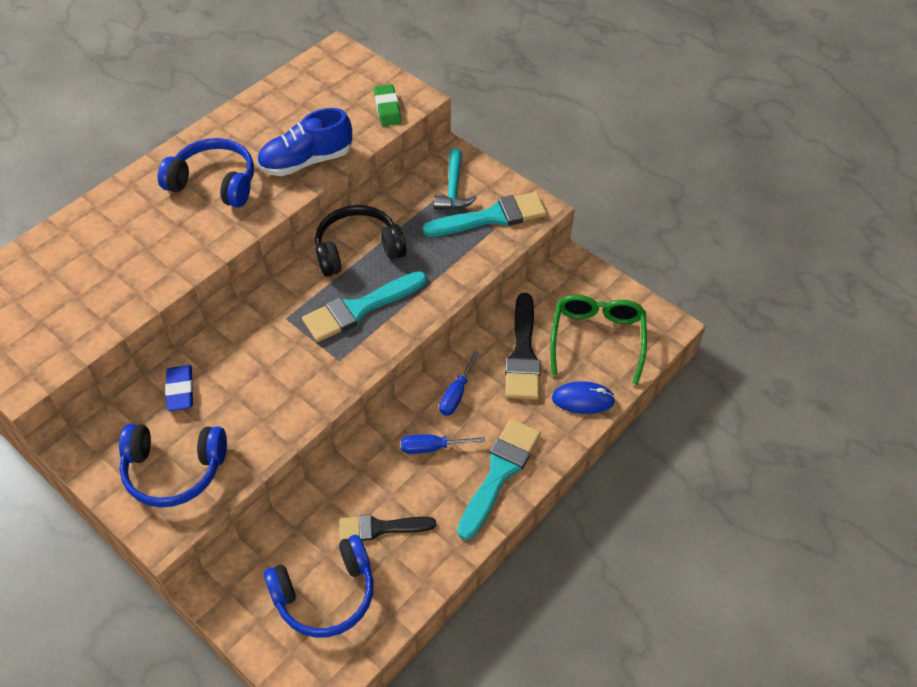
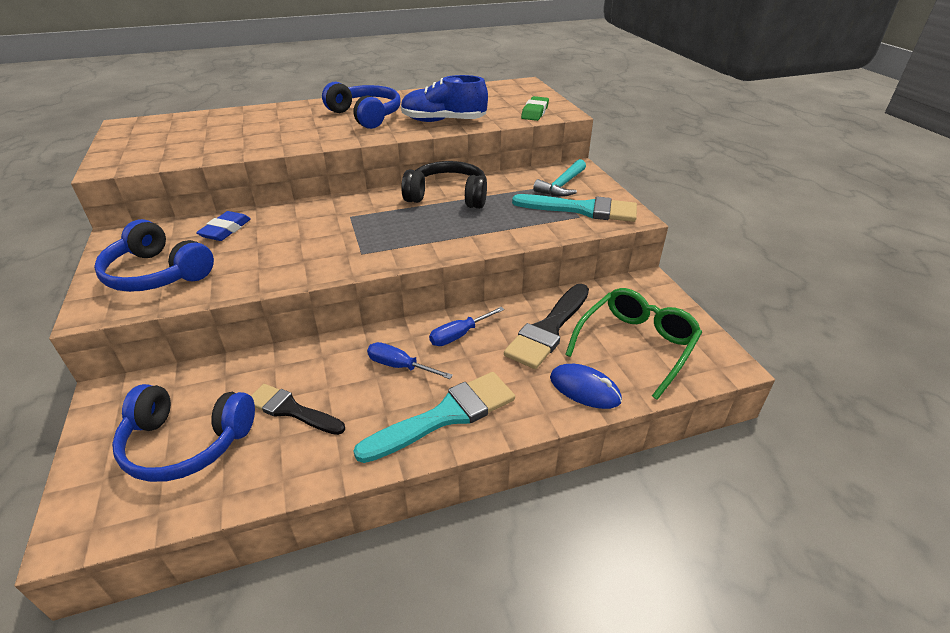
camera: 30 degrees right, 15 degrees down
(359, 308) = (413, 228): turquoise brush -> none

